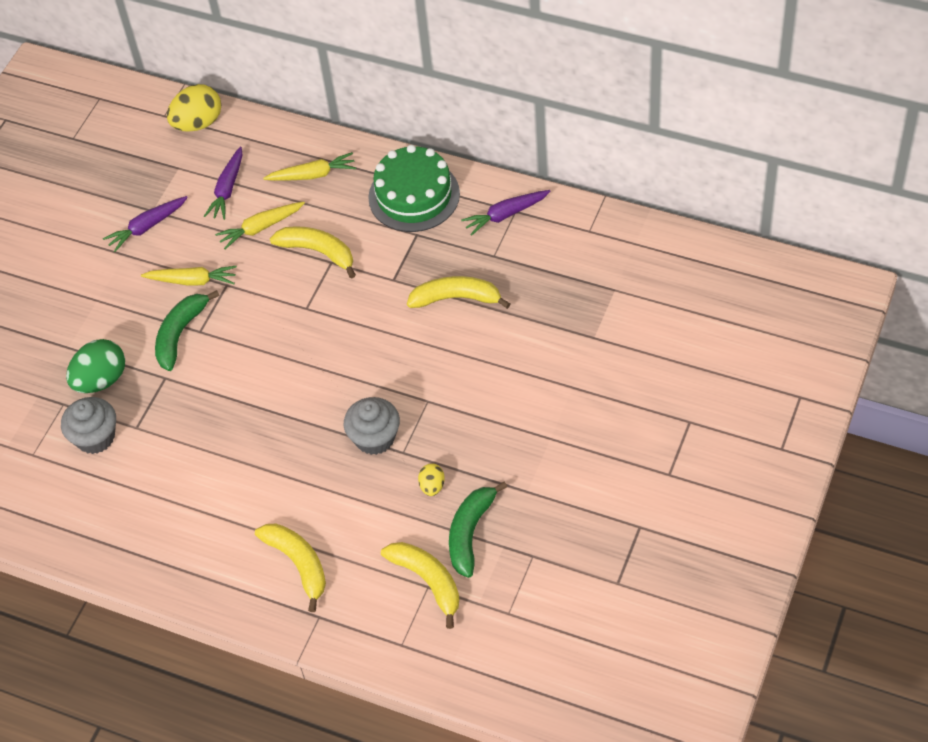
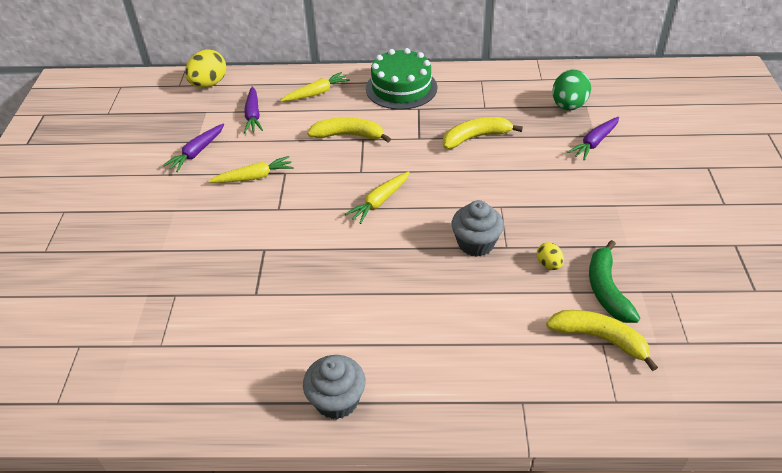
camera: 25 degrees left, 10 degrees down
(95, 437) = (219, 313): grey cupcake -> grey cupcake (337, 400)
(101, 380) = (204, 266): green egg -> green egg (568, 106)
(180, 334) = (262, 215): green banana -> none
(261, 228) = (293, 131): yellow carrot -> yellow carrot (380, 201)
(298, 564) = (473, 361): yellow banana -> none
(506, 215) = (476, 83): purple carrot -> purple carrot (594, 143)

